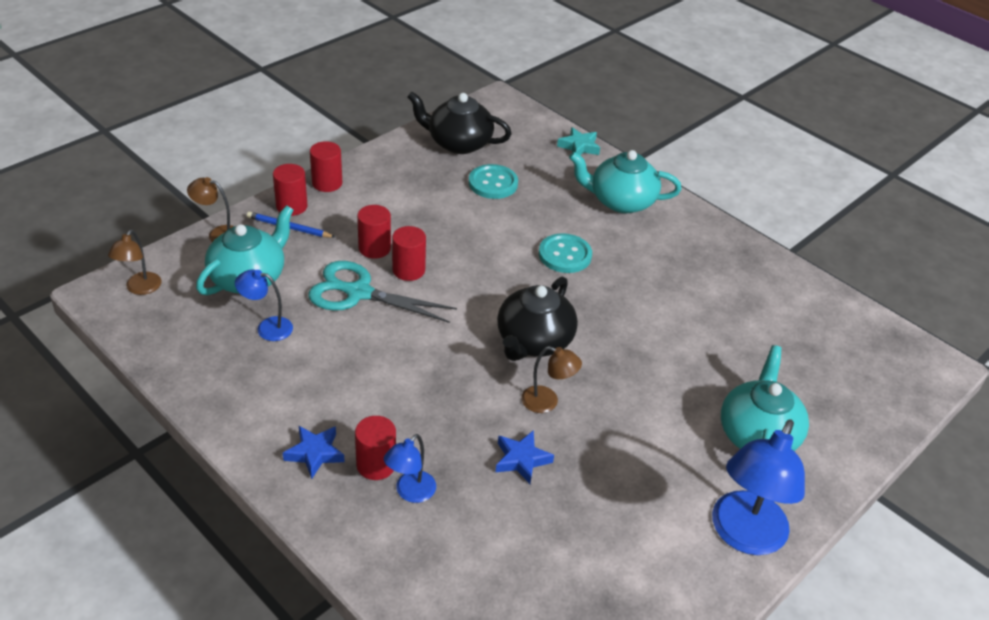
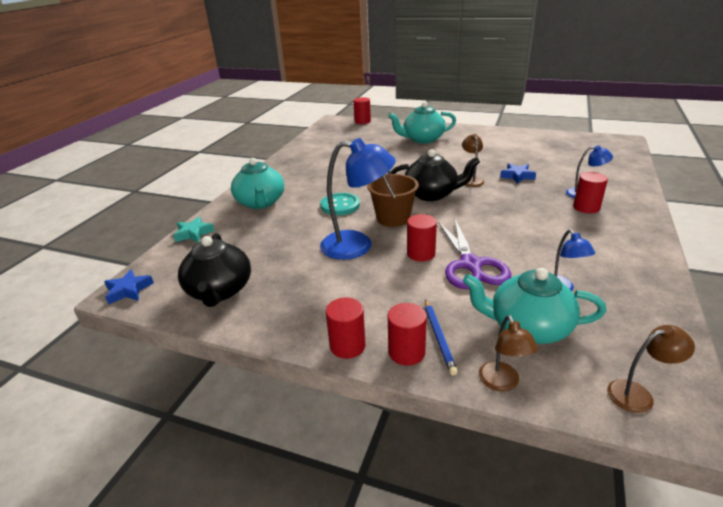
camera: 110 degrees left, 10 degrees down
(315, 453) = (613, 226): blue star -> blue star (128, 290)
(359, 293) = (471, 265): turquoise scissors -> purple scissors
(374, 248) = (413, 278): red cylinder -> red cylinder (362, 121)
(493, 183) = (275, 254): turquoise button -> none
(498, 282) = (393, 218): none -> brown bucket
(743, 536) = (481, 133): blue lamp -> blue lamp (357, 245)

